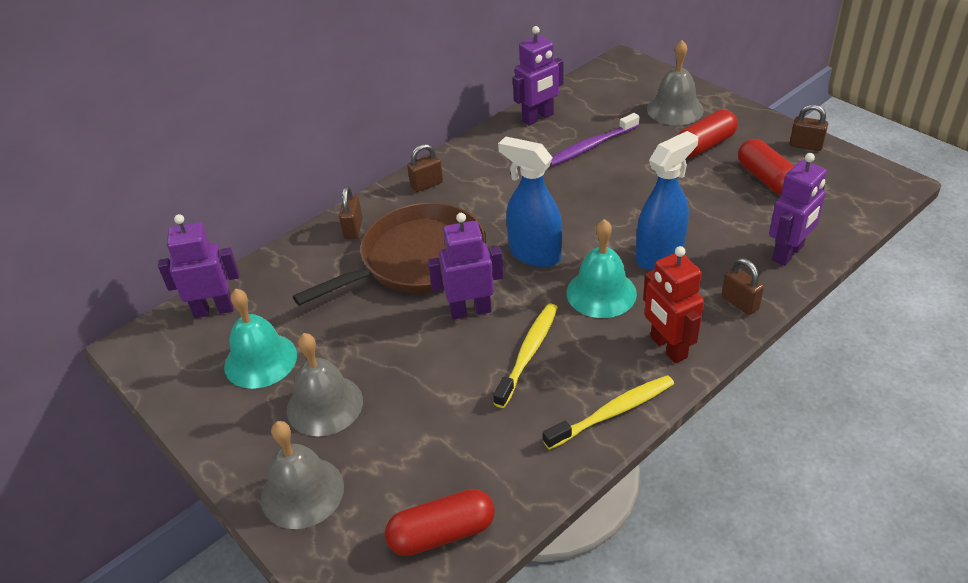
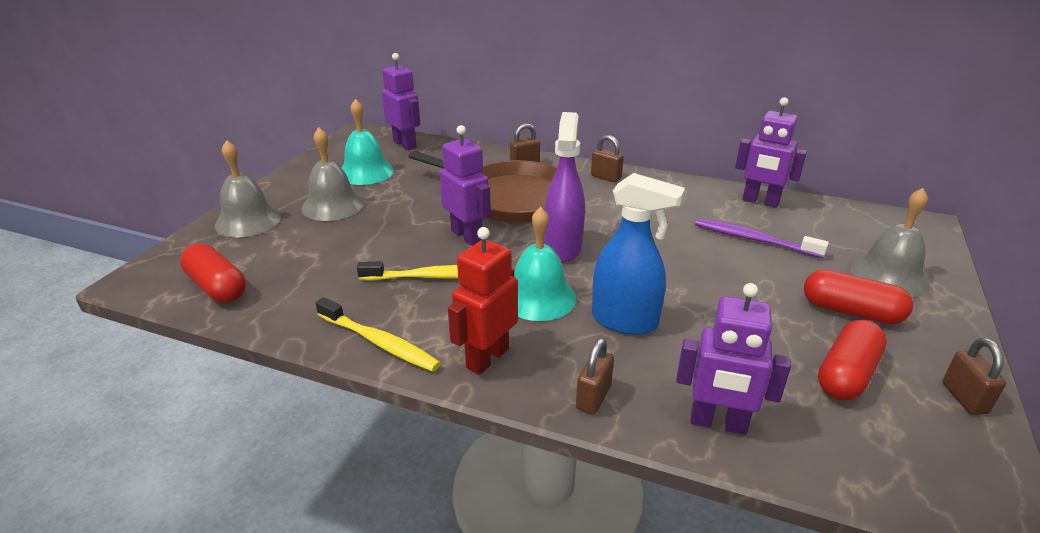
camera: 60 degrees right, 10 degrees down
(534, 254) = (563, 248): blue spray bottle -> purple spray bottle

